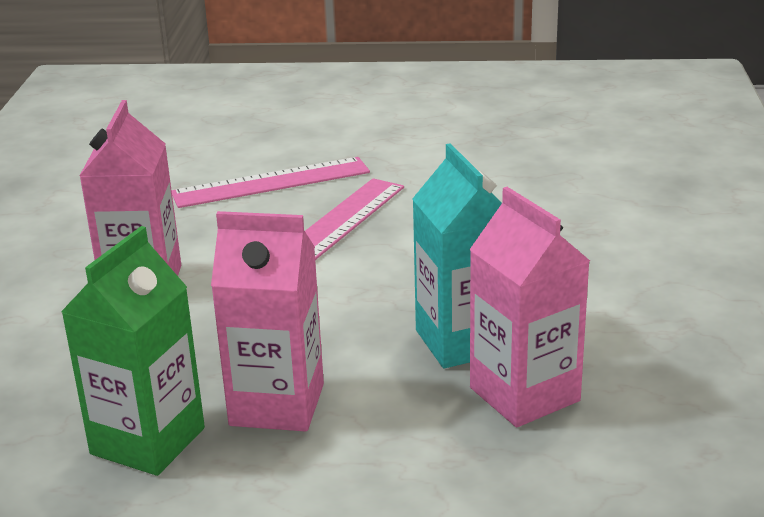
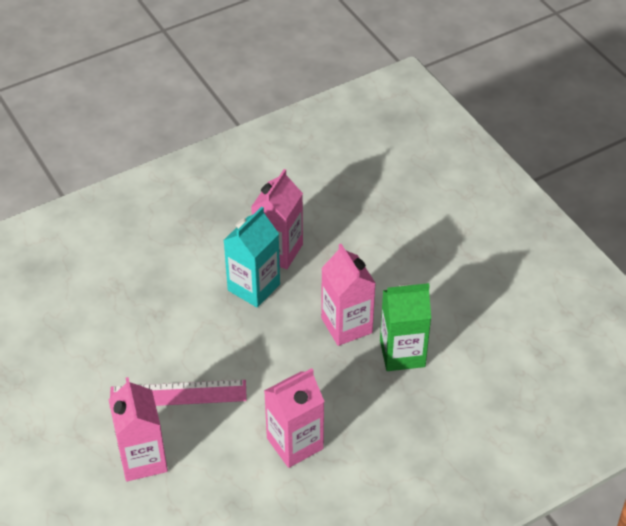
camera: 125 degrees left, 20 degrees up
(271, 182) = (143, 459): pink ruler -> pink carton

